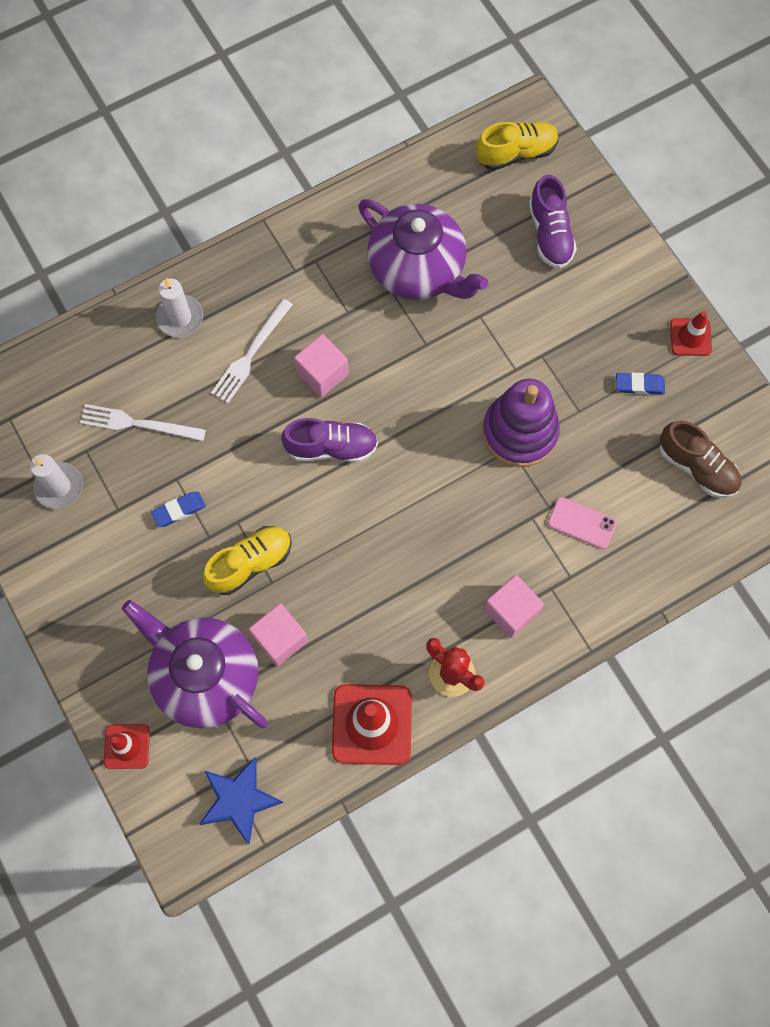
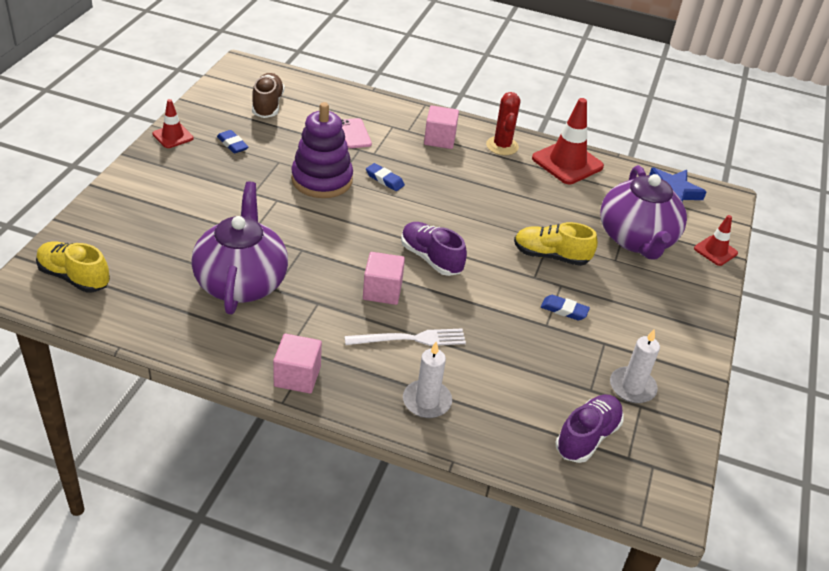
camera: 135 degrees left, 30 degrees down
(138, 424) = (536, 371): white fork -> none
(280, 639) = (574, 219): pink cube -> pink cube (297, 376)
(478, 494) = (384, 180): none -> blue eraser
(550, 234) = (143, 228): purple shoe -> purple shoe (587, 437)

